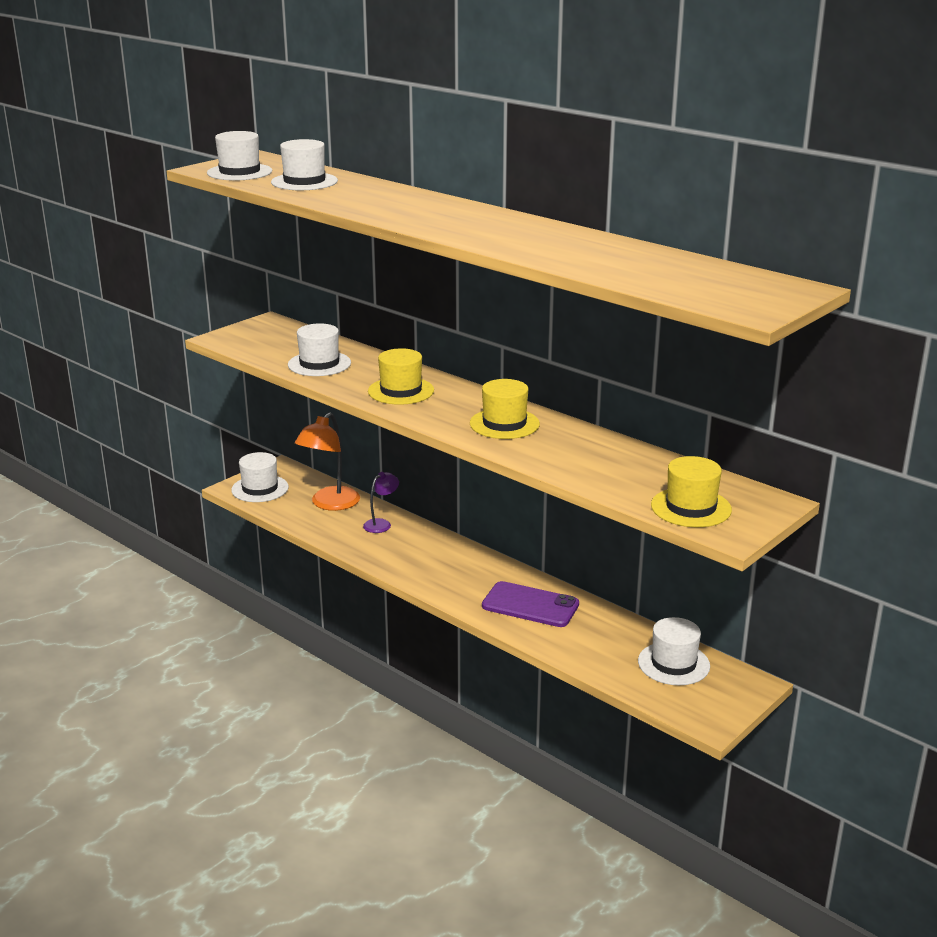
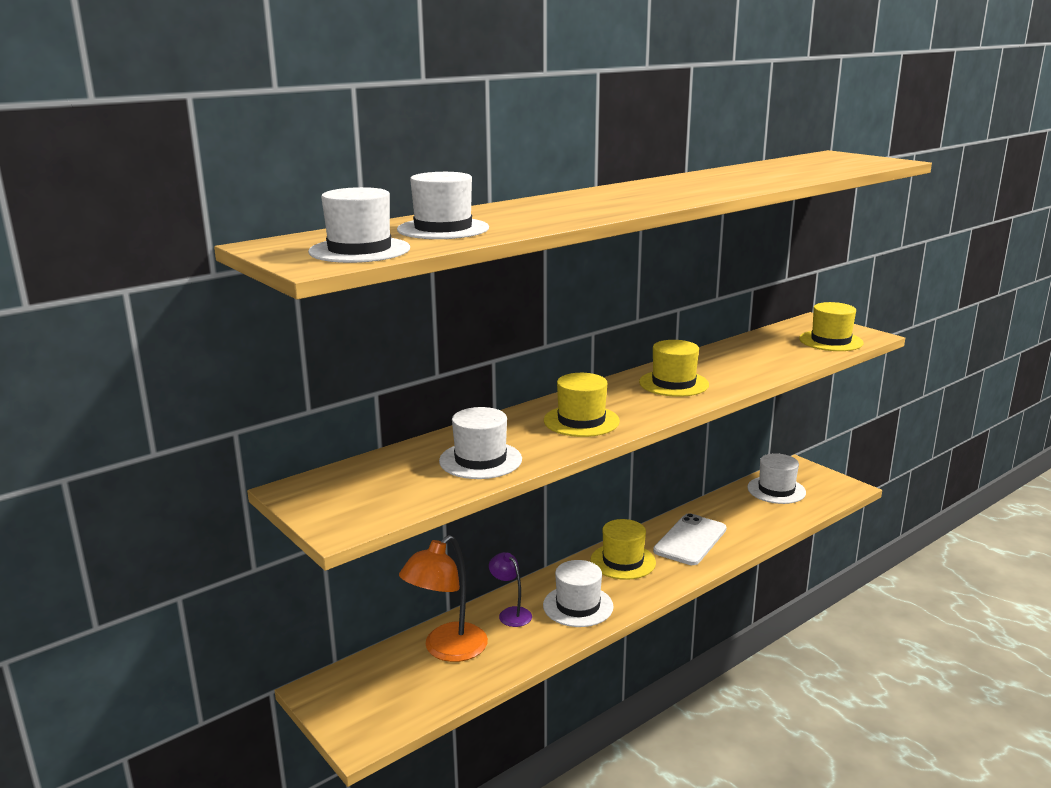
camera: 80 degrees left, 5 degrees down
(260, 489) = (375, 711): white hat -> white hat (578, 606)
(330, 504) = (447, 650): orange lamp -> orange lamp turned 90 degrees clockwise
(477, 569) = (623, 561): none -> yellow hat
(530, 605) = (690, 540): purple phone -> white phone

